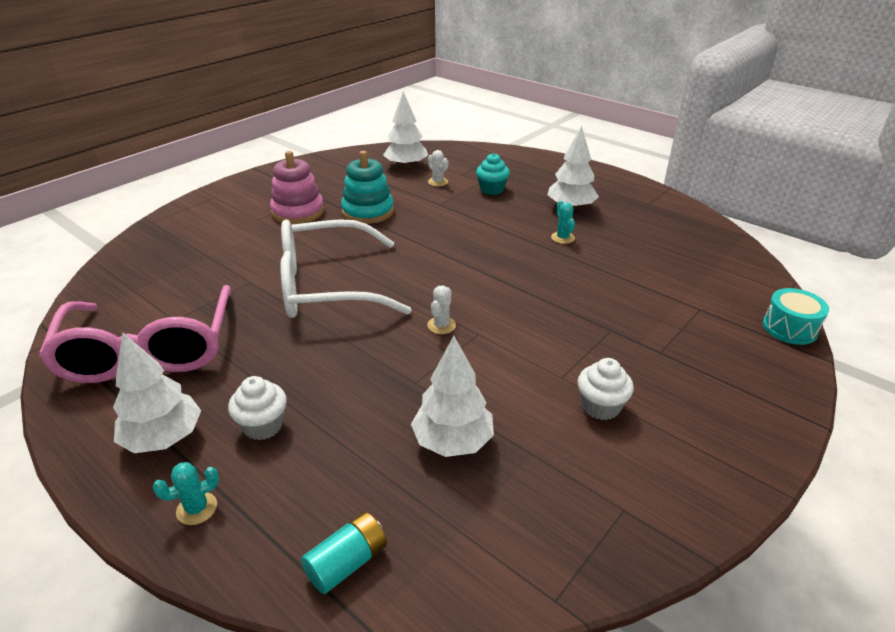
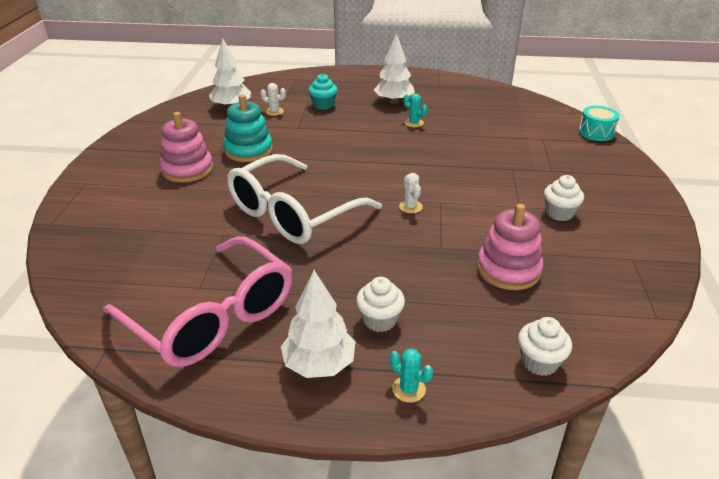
camera: 35 degrees left, 0 degrees up
(197, 508) = (408, 389): turquoise cactus -> turquoise cactus turned 75 degrees counterclockwise
(347, 562) = (539, 362): turquoise battery -> white cupcake
(452, 442) = (508, 269): white tree -> pink stacking toy

